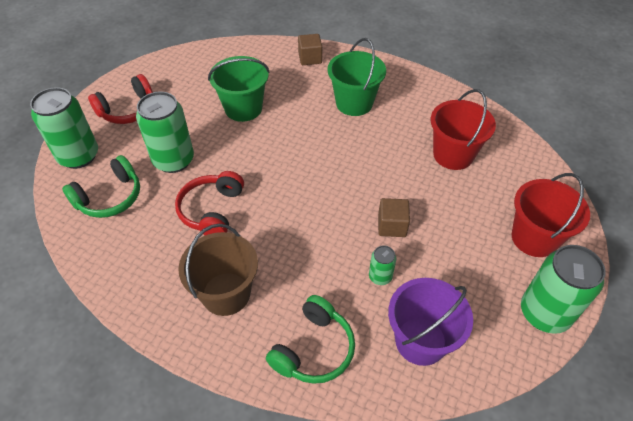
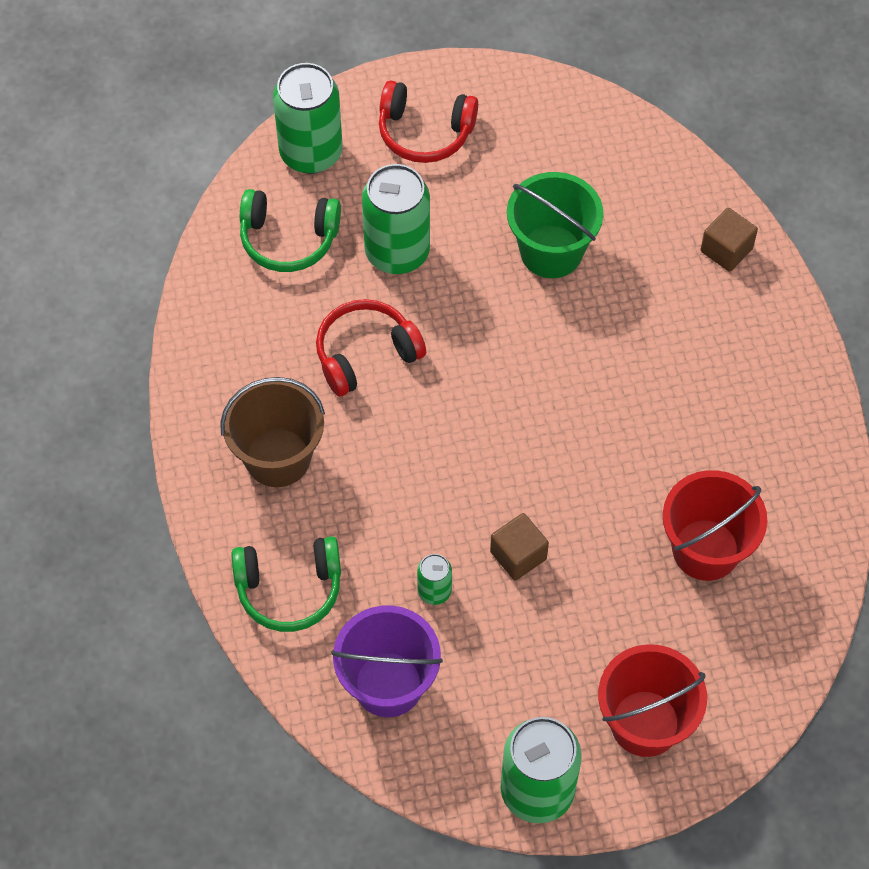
camera: 50 degrees right, 10 degrees up
(354, 103) = (689, 369): green bucket -> none

